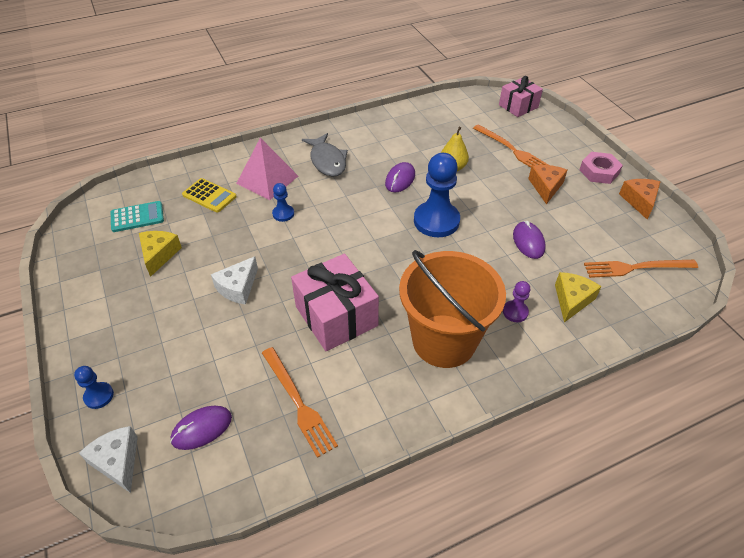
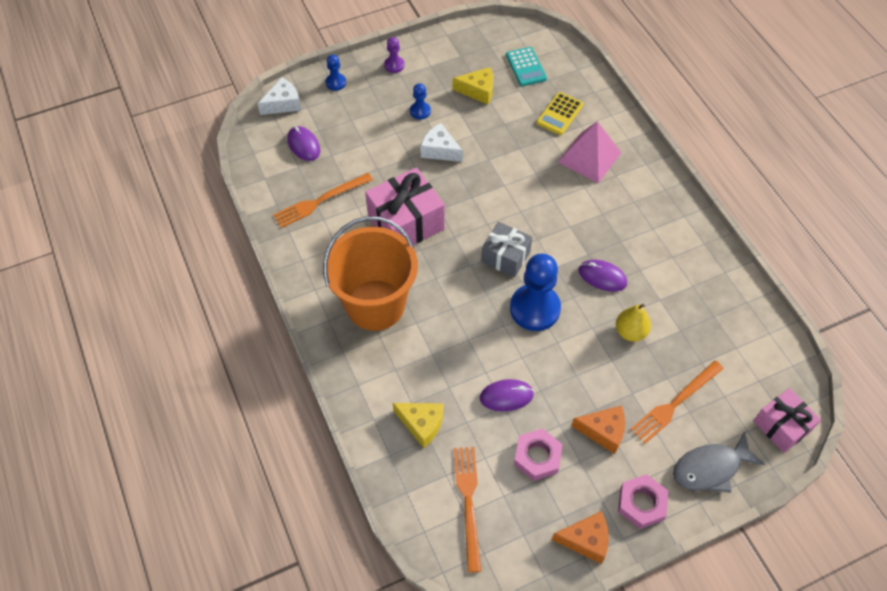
camera: 90 degrees right, 10 degrees up
(283, 214) = (537, 175): blue pawn -> blue pawn (420, 111)
(327, 161) = (627, 207): grey fish -> grey fish (710, 468)
(380, 238) = (505, 257): none -> grey gift
(515, 312) = (407, 368): purple pawn -> purple pawn (394, 65)
(580, 224) = (537, 457): none -> pink nut

